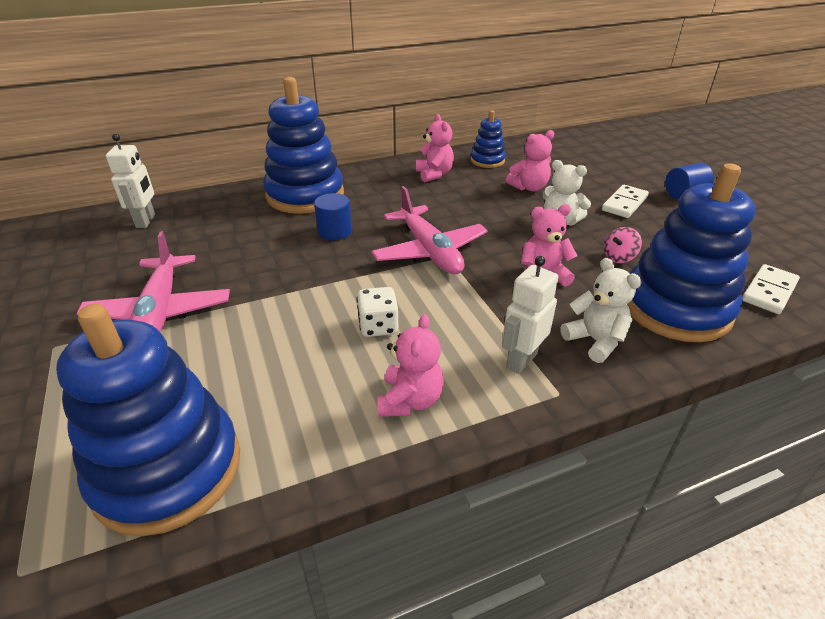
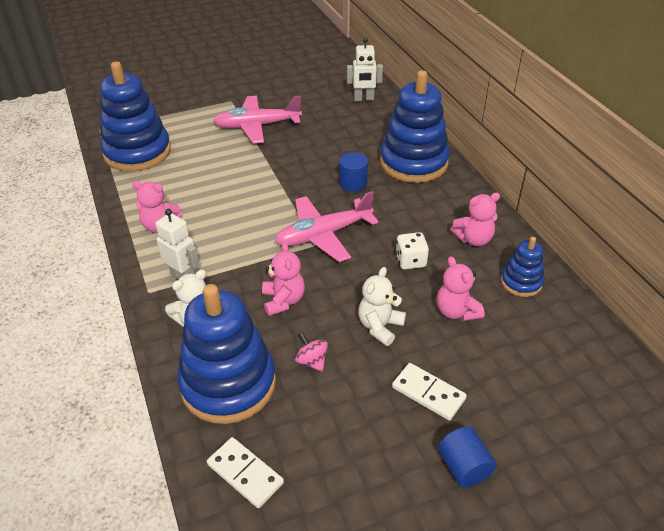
camera: 90 degrees right, 5 degrees up
(378, 326) = (230, 211): white dice -> white dice (410, 261)

